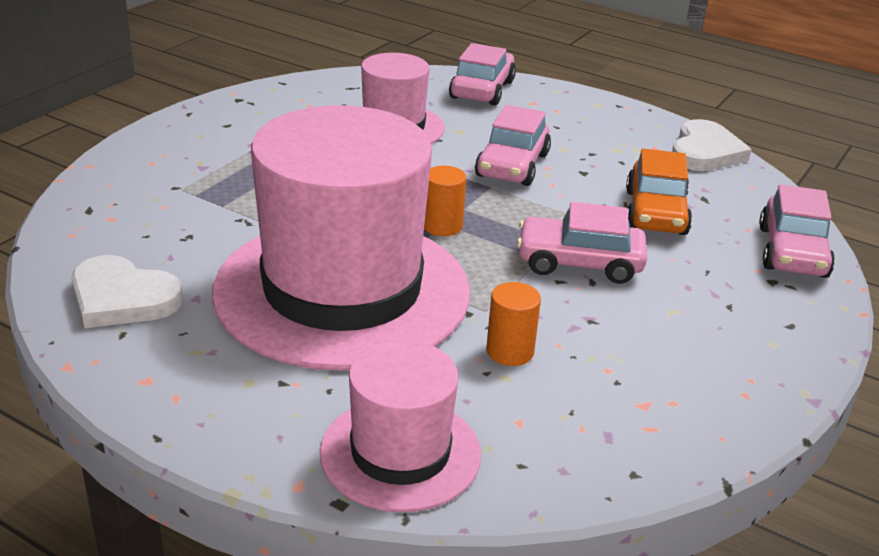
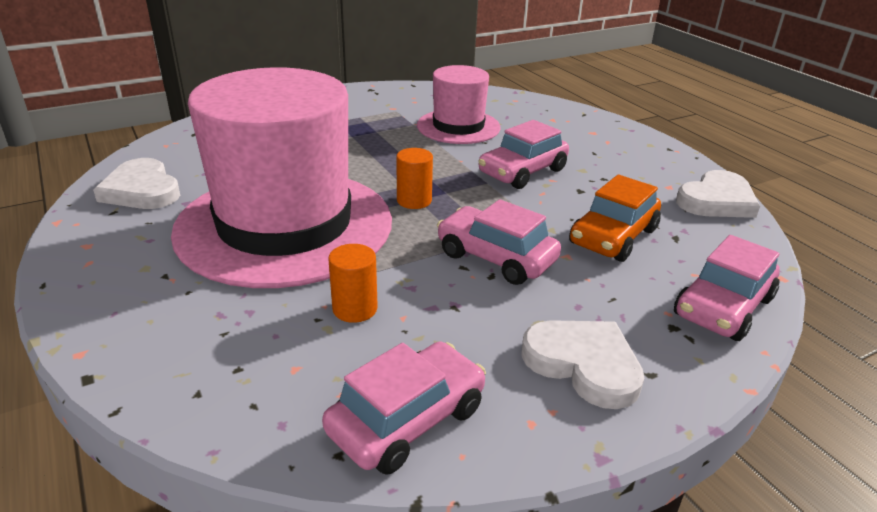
camera: 30 degrees right, 0 degrees up
(400, 453) = (175, 357): pink hat -> none
(482, 89) = (559, 116): pink car -> pink car (407, 420)
(738, 334) = (583, 364): none -> white heart

